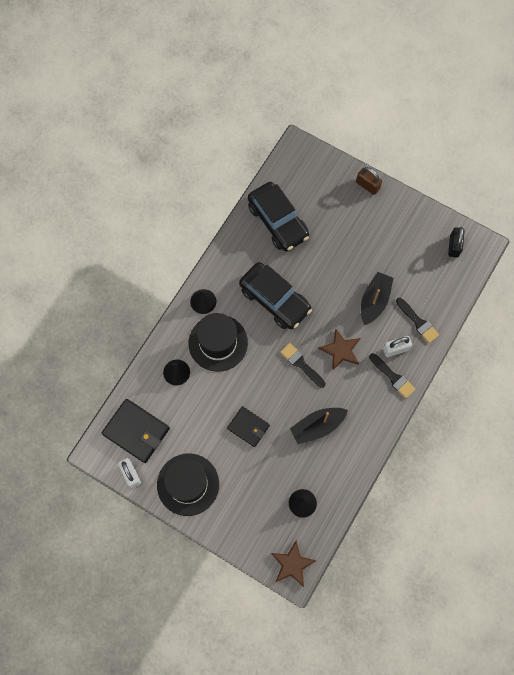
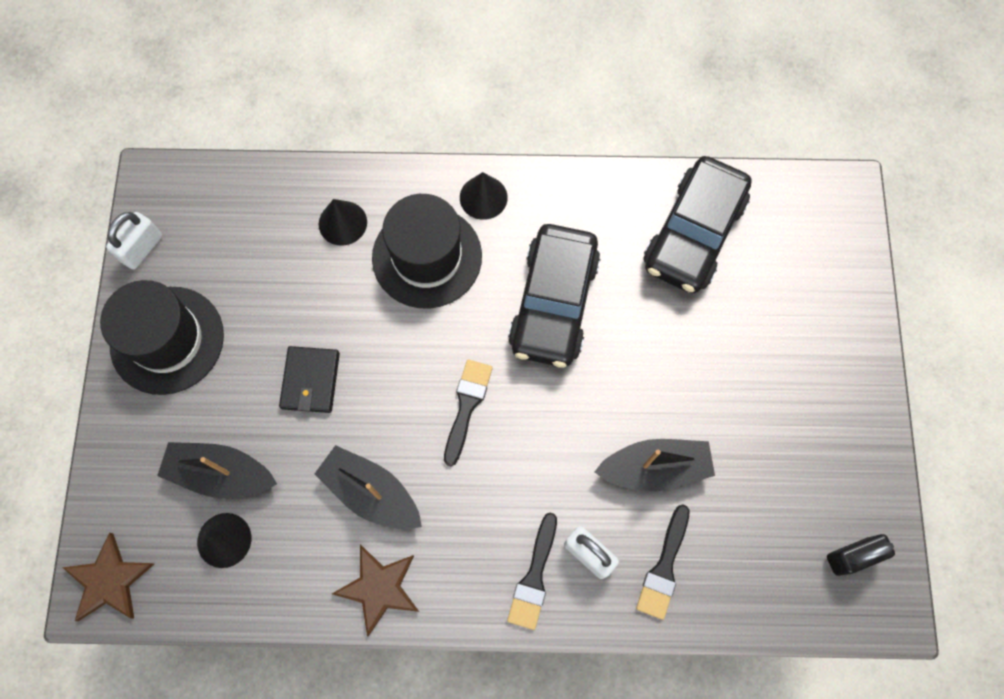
camera: 60 degrees right, 0 degrees up
(136, 431) = (215, 218): black wallet -> none
(270, 489) = (221, 474): none -> black boat
(341, 350) = (530, 459): brown star -> brown star (379, 588)
(367, 185) = (860, 342): brown padlock -> none

